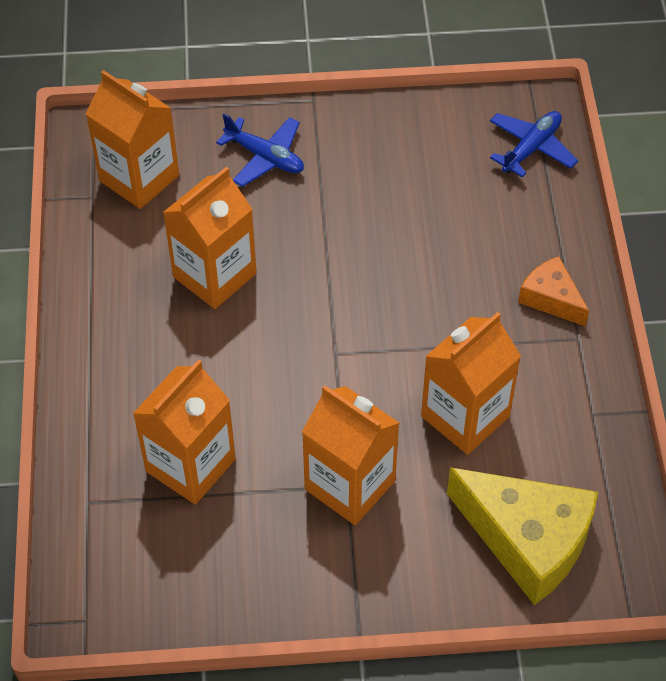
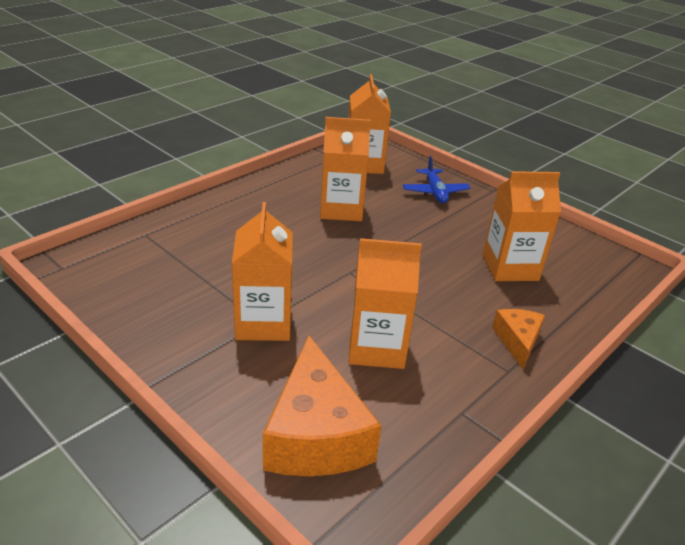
camera: 45 degrees right, 20 degrees down
(190, 465) = (208, 256): orange carton -> orange carton (510, 267)
(527, 541) = (315, 434): yellow cheese -> orange cheese
(531, 148) = (601, 277): blue plane -> none

